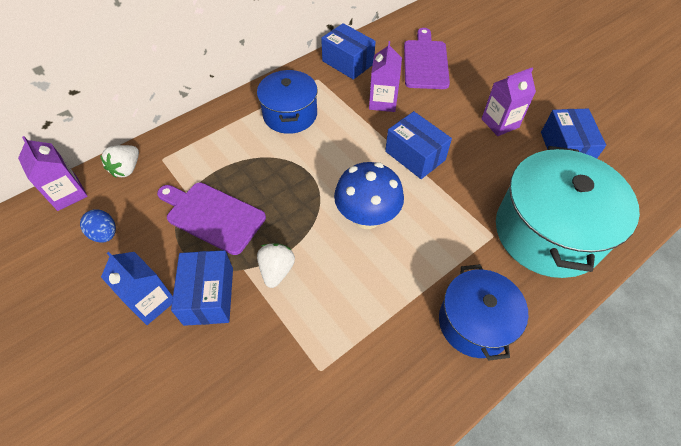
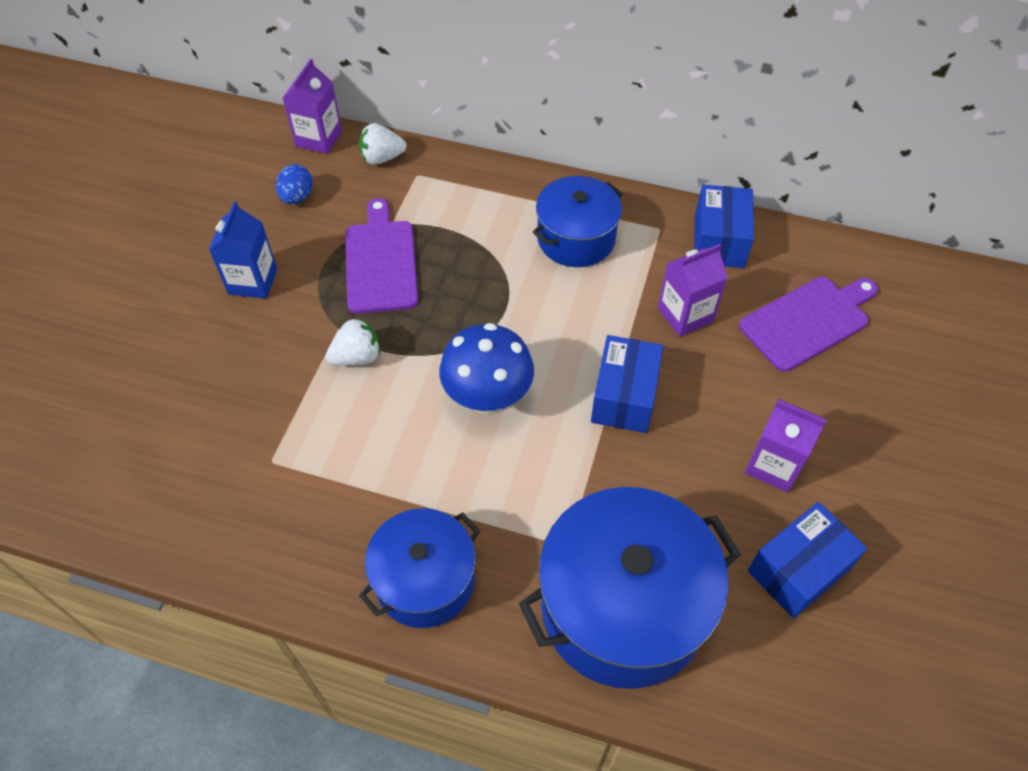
camera: 55 degrees right, 0 degrees up
(209, 296) = (289, 320): blue box -> none
(547, 232) = (623, 607): turquoise pot -> blue pot

